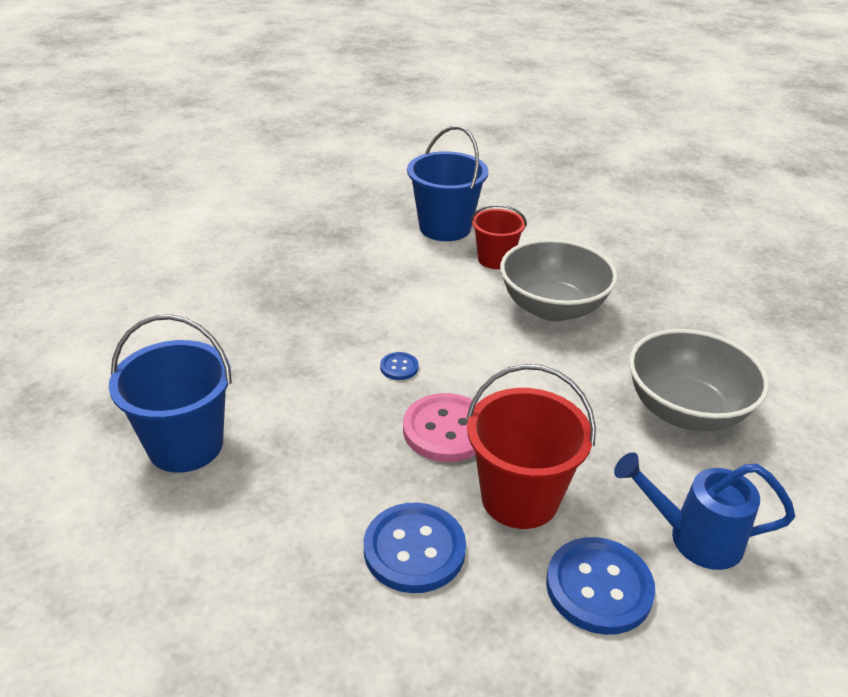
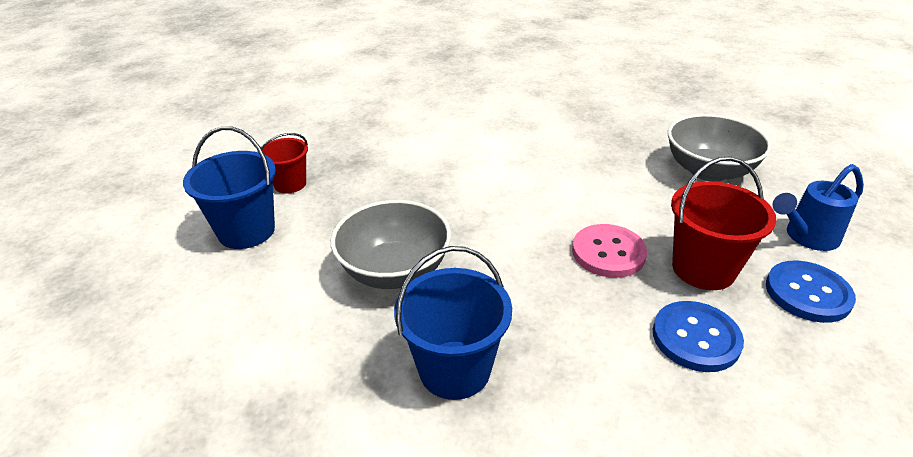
camera: 35 degrees left, 0 degrees up
(399, 367) = (525, 229): blue button -> none
(445, 228) = (427, 125): blue bucket -> blue bucket (246, 231)
(495, 259) = (488, 132): red bucket -> red bucket (290, 184)
(552, 308) = (562, 146): grey bowl -> grey bowl (395, 271)

